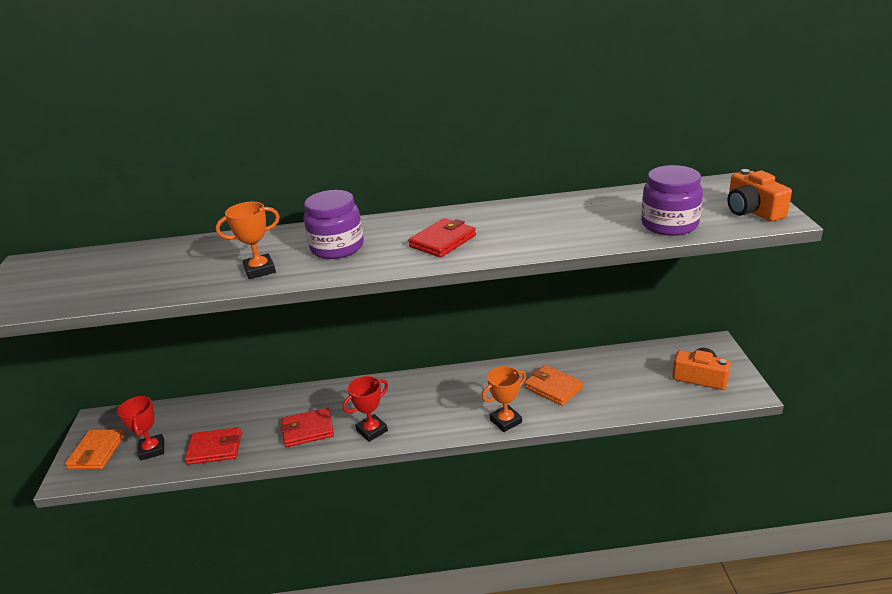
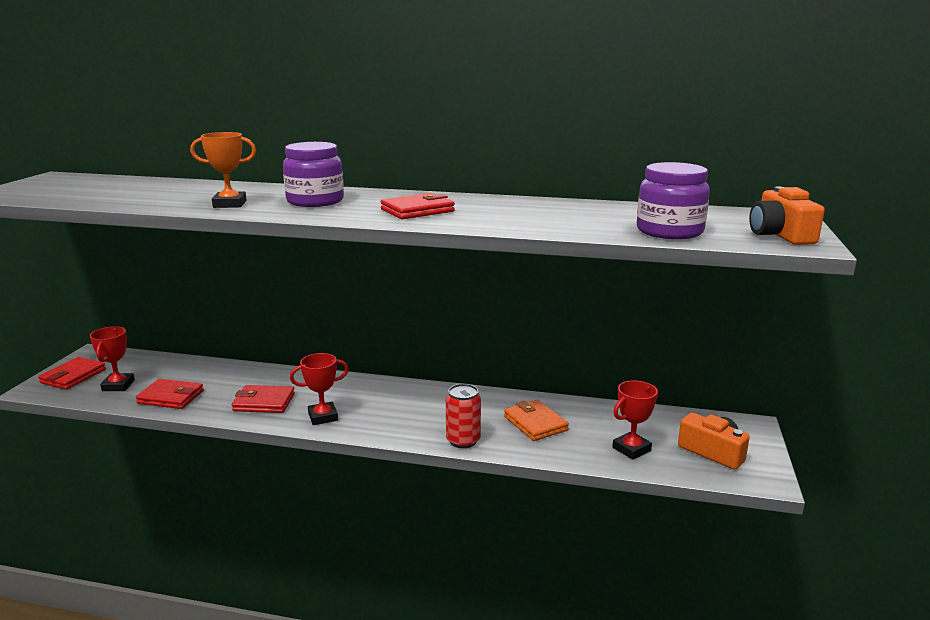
camera: 15 degrees right, 10 degrees down
(97, 452) = (73, 376): orange wallet -> red wallet
(506, 421) = (463, 440): orange trophy -> red can
(640, 392) = (631, 449): none -> red trophy

